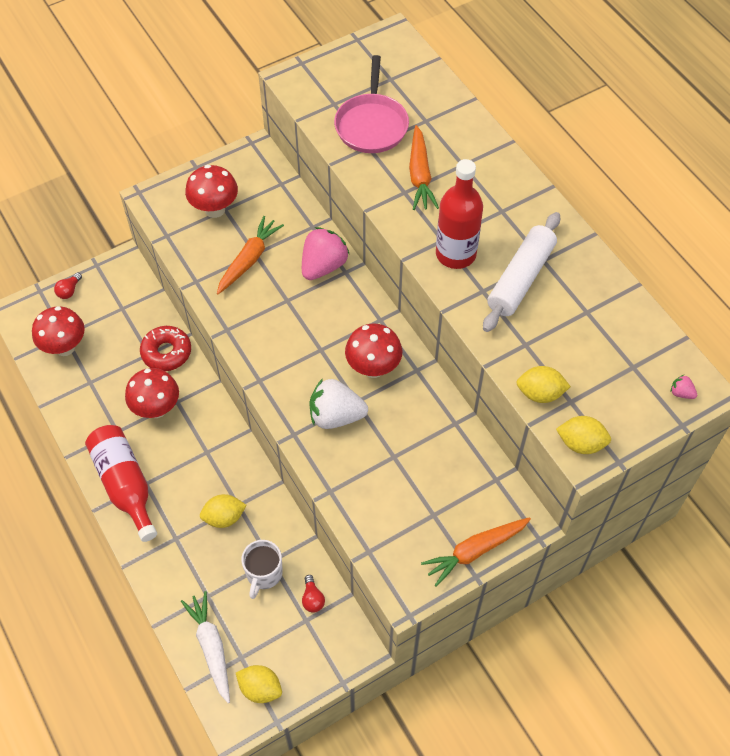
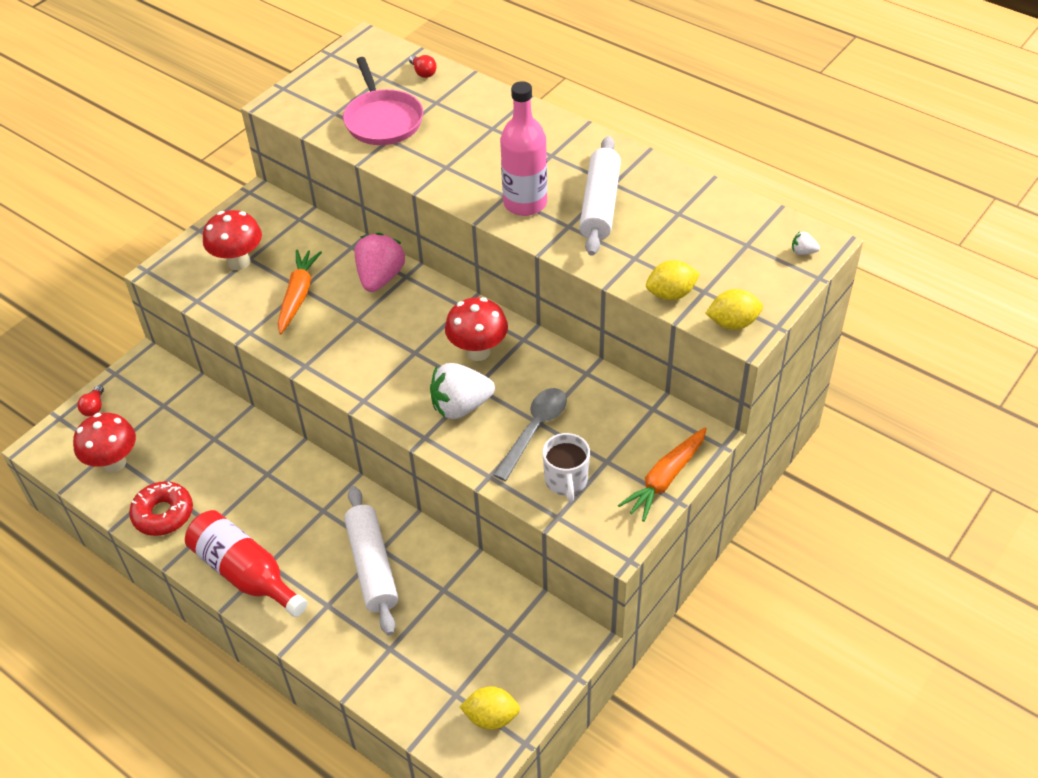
camera: 20 degrees left, 10 degrees down
(157, 409) = (247, 488): red mushroom -> none
(166, 352) = (233, 431): red donut -> red donut (163, 514)
(211, 647) = (417, 697): white carrot -> none
(224, 517) = (372, 566): yellow lemon -> white rolling pin
(264, 574) = (441, 604): white mug -> white mug (566, 481)
(312, 598) = (505, 609): red light bulb -> red light bulb (423, 72)
(387, 461) = (535, 430): none -> grey spoon
(420, 175) = (454, 148): orange carrot -> none
(455, 254) = (525, 203): red bottle -> pink bottle
(681, 393) = (803, 252): pink strawberry -> white strawberry

